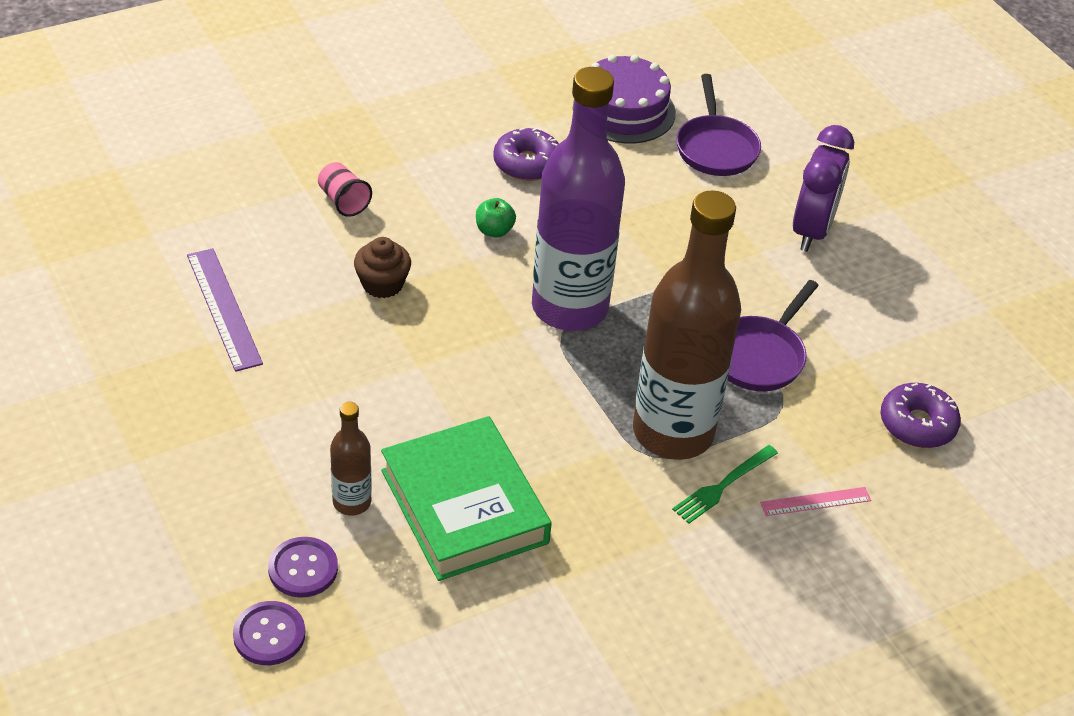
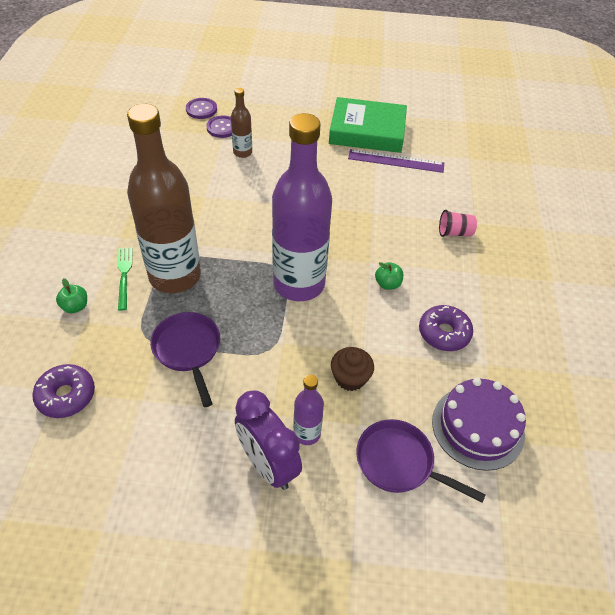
camera: 125 degrees right, 5 degrees up
(382, 284) = (374, 219): brown cupcake -> brown cupcake (350, 378)
(464, 506) = (207, 182): green book -> green book (367, 131)
(753, 218) = (307, 433): none -> purple bottle
(815, 501) = (75, 307): pink ruler -> green apple

